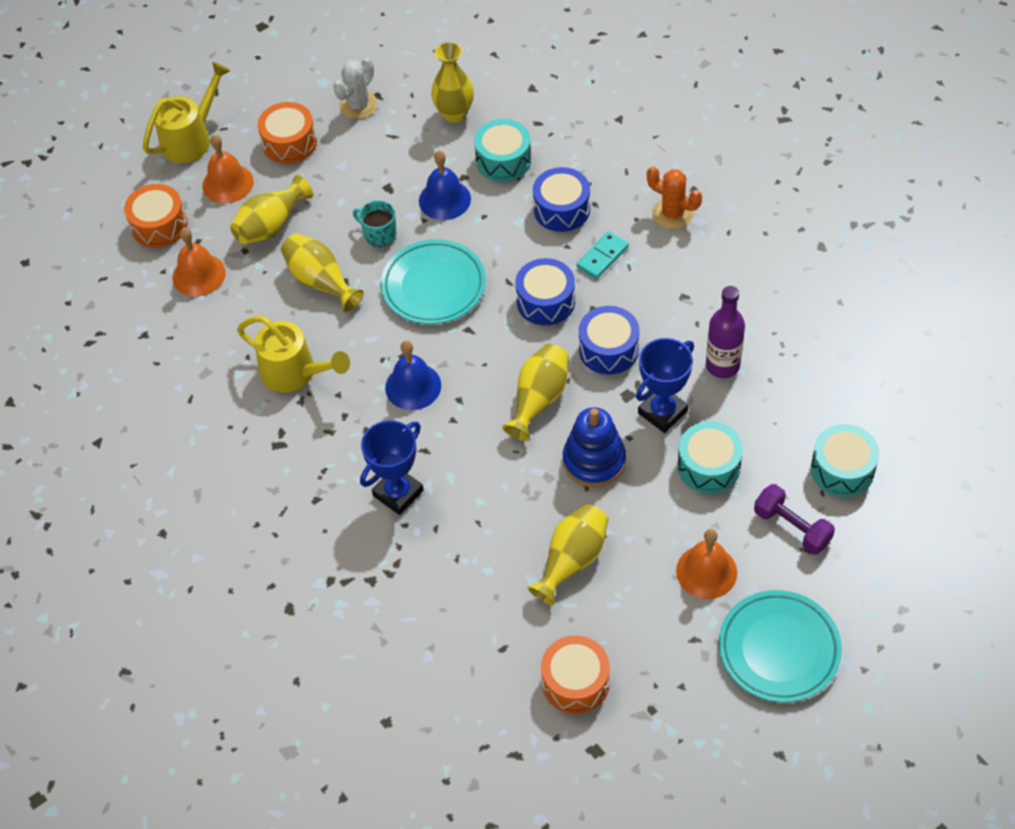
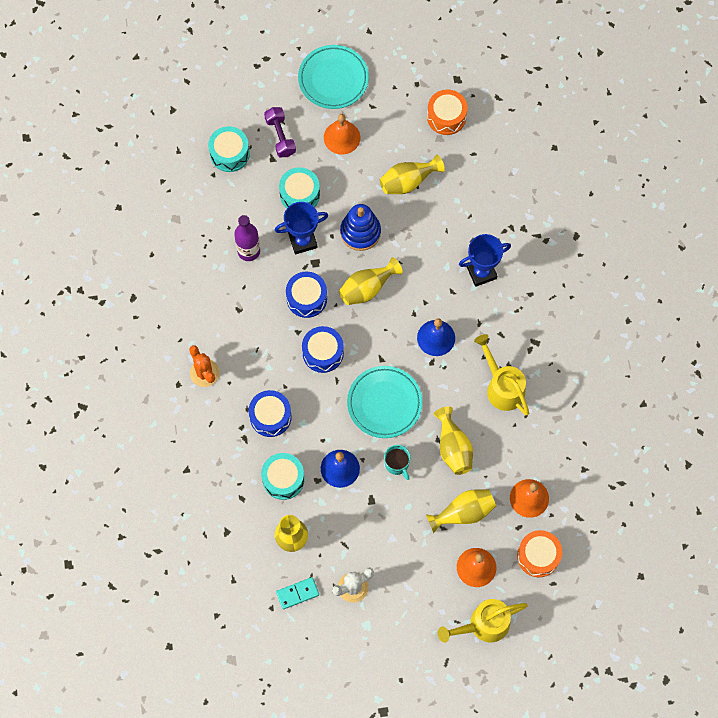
camera: 155 degrees left, 15 degrees up
(289, 143) = (417, 580): orange drum -> none
(602, 257) = (268, 365): turquoise domino -> turquoise domino (297, 593)

